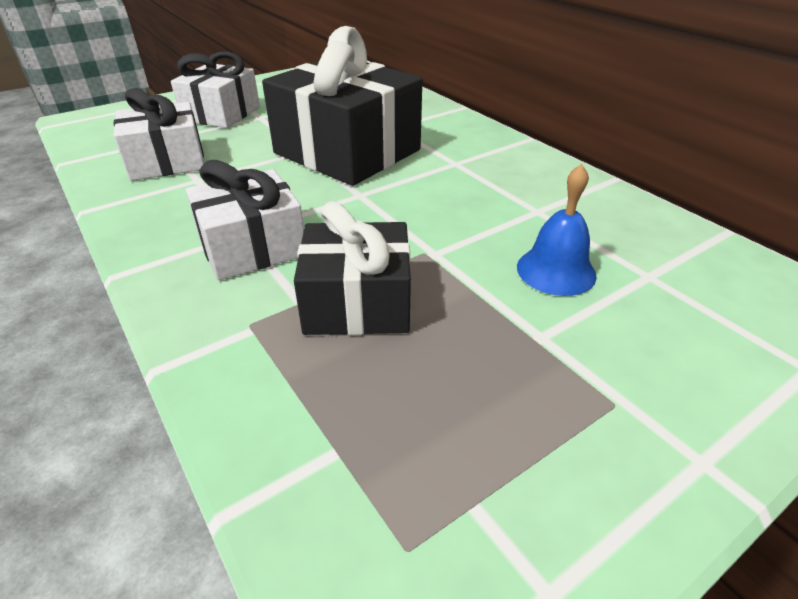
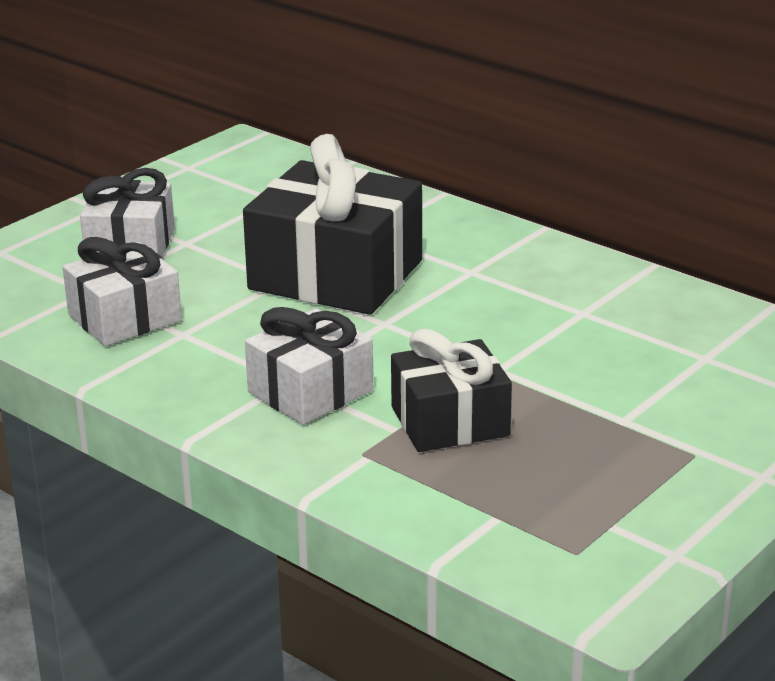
camera: 15 degrees left, 10 degrees down
(556, 271) = (619, 366): blue bell -> none

